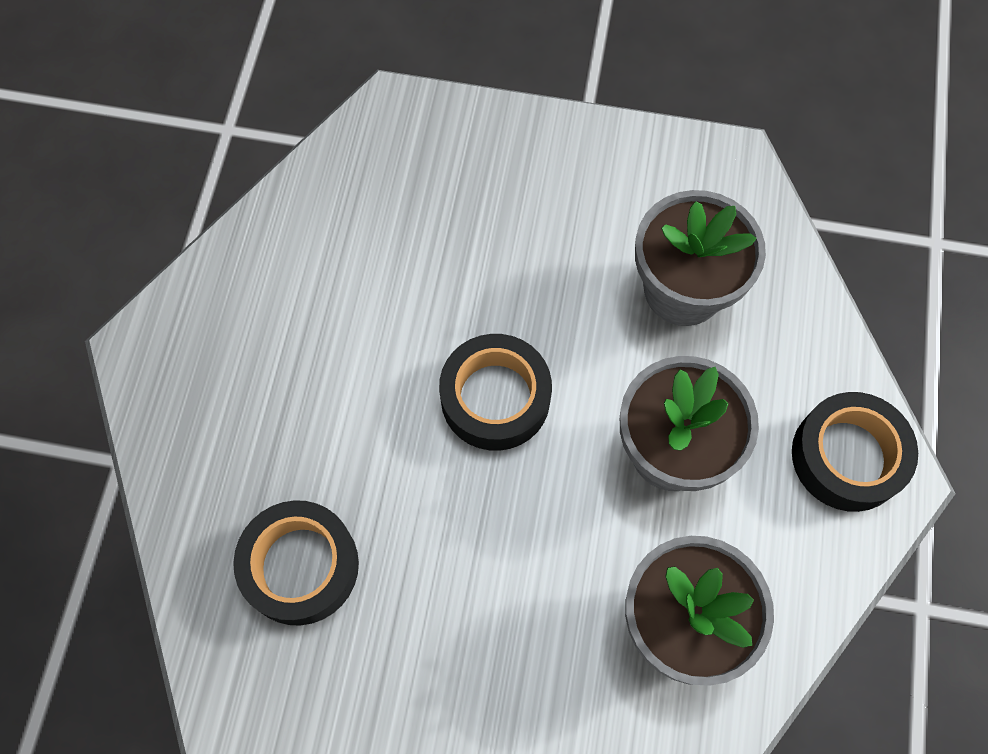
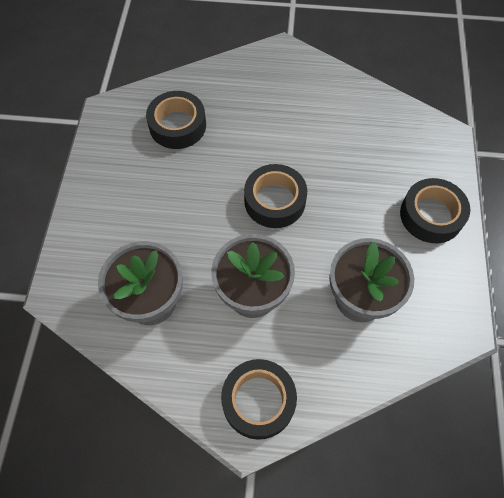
camera: 85 degrees right, 5 degrees down
(544, 164) = (431, 215): none -> black tape

